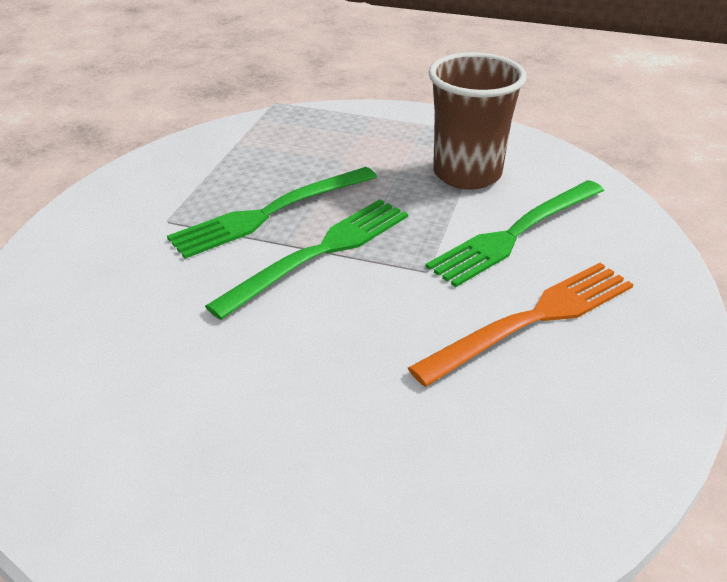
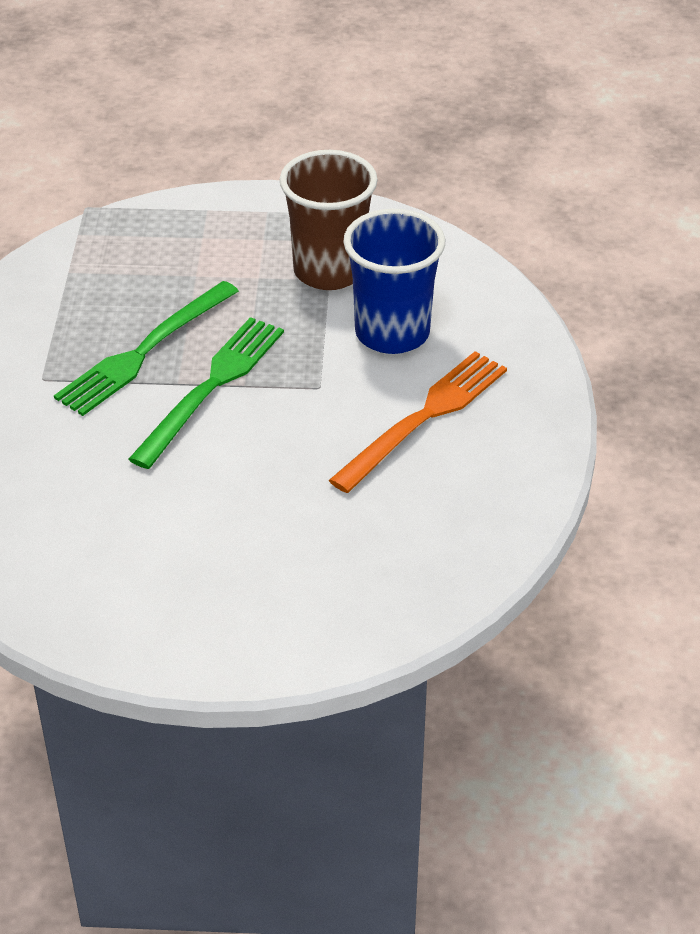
camera: 15 degrees left, 5 degrees up
(515, 233) = (392, 333): green fork -> blue cup

